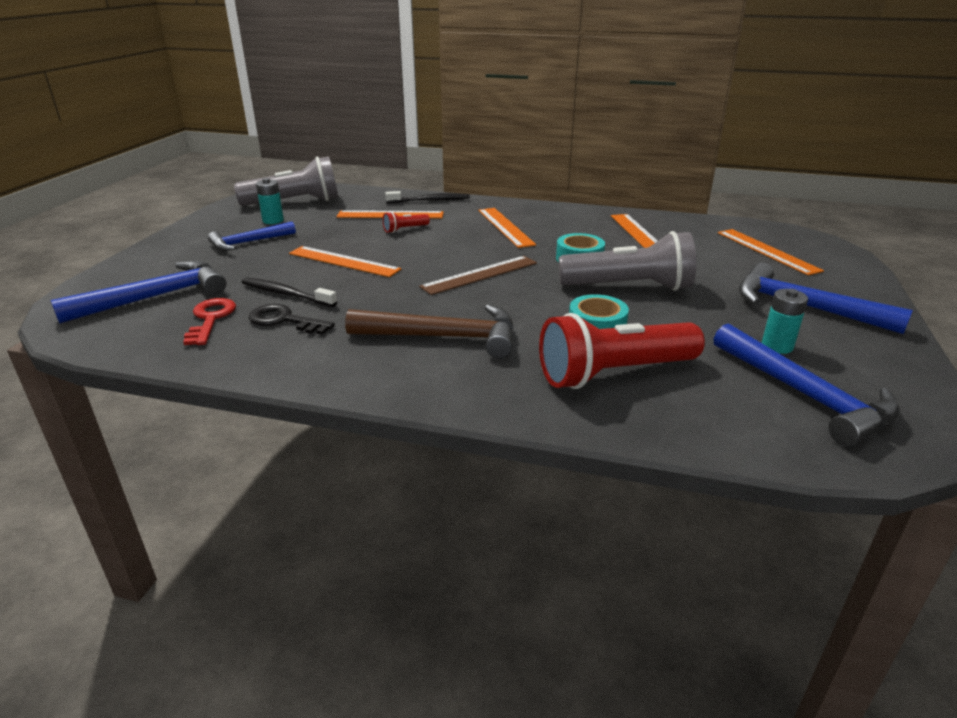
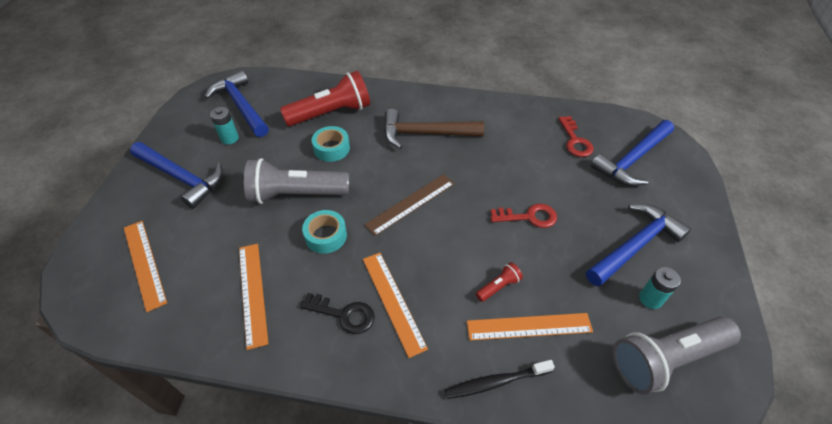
camera: 175 degrees right, 20 degrees up
(248, 242) = (635, 245): blue hammer -> blue hammer, size x1.54
(284, 320) = (528, 142): black key -> black key (343, 314)
(286, 294) = (546, 169): black toothbrush -> none
(343, 261) = (528, 217): orange ruler -> red key

